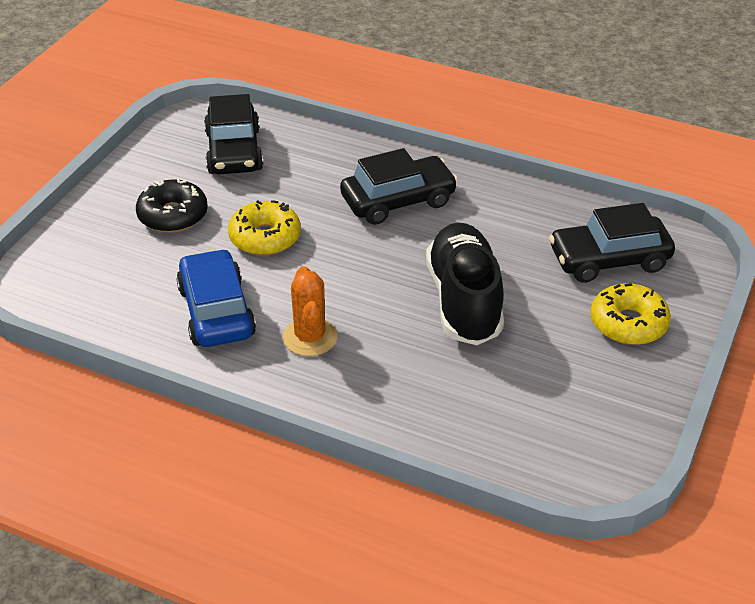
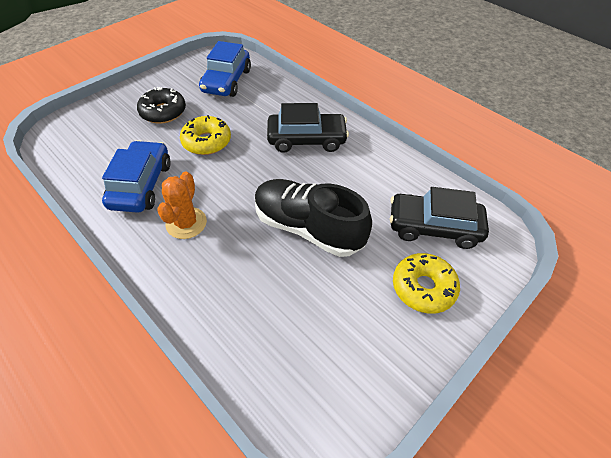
camera: 20 degrees right, 10 degrees up
(234, 151) = (227, 81): black car -> blue car
(464, 301) = (308, 228): black shoe -> black shoe turned 75 degrees counterclockwise

